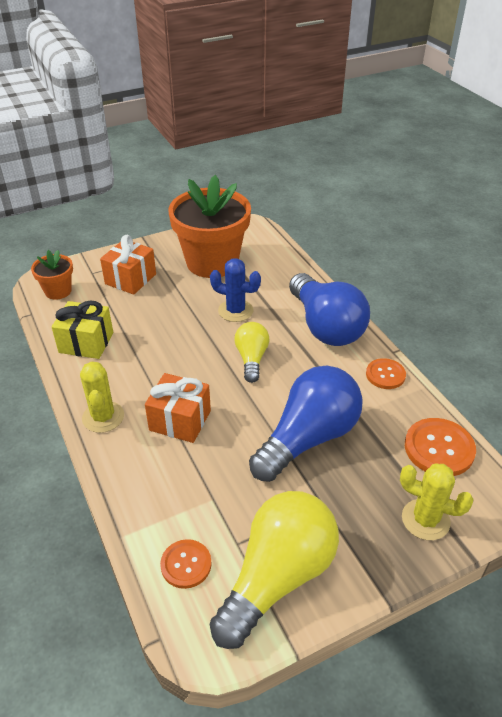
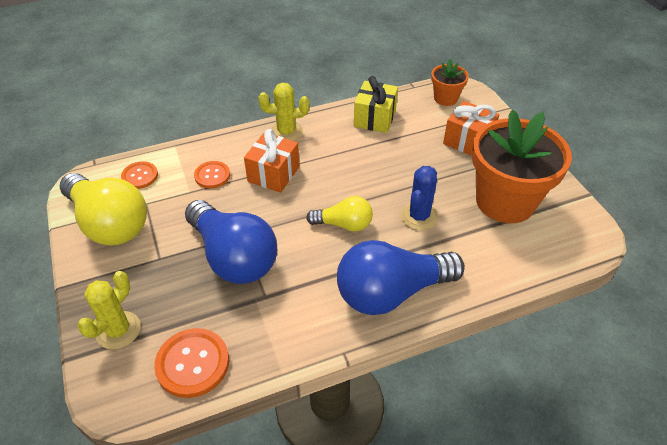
camera: 95 degrees right, 5 degrees up
(385, 375) = (306, 336): orange button -> orange button (212, 175)

